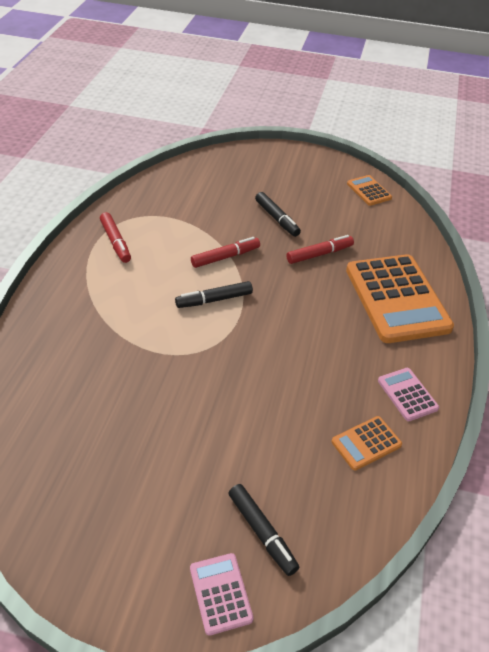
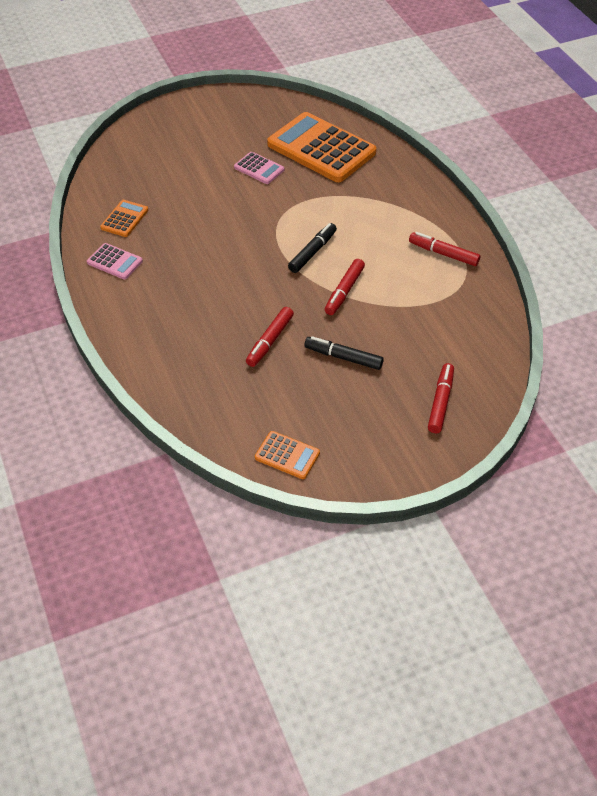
camera: 145 degrees right, 5 degrees up
(220, 593) = (154, 124): pink calculator -> pink calculator (259, 168)
(244, 169) = (440, 402): none -> red marker
(262, 532) = (154, 152): black marker -> none
(397, 299) = (170, 335): orange calculator -> orange calculator (321, 149)

